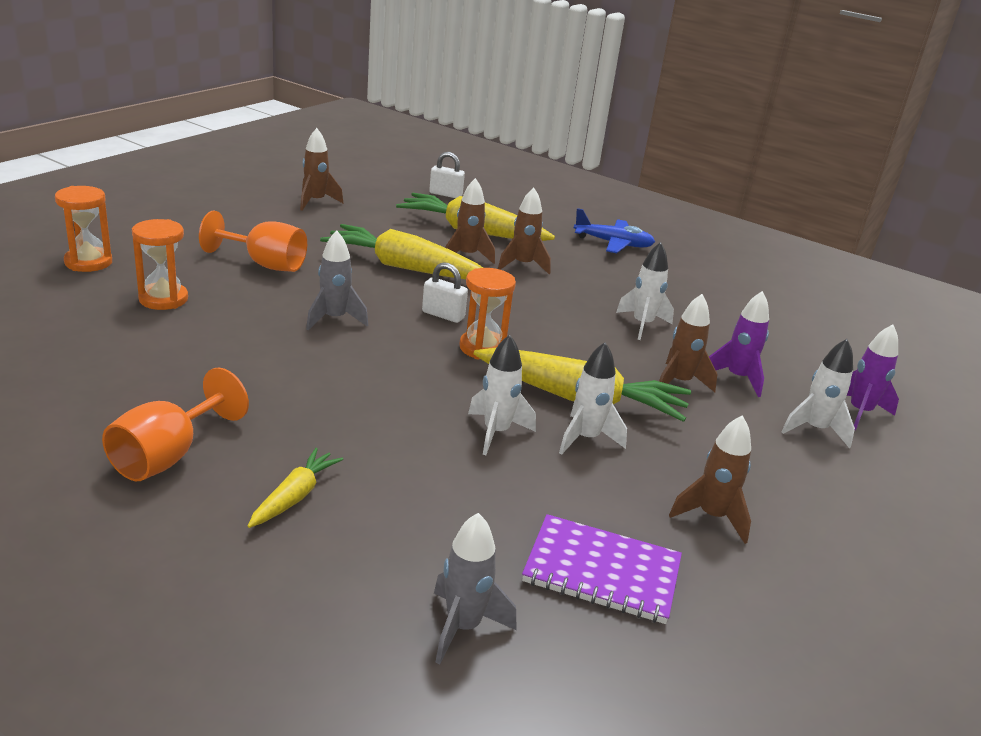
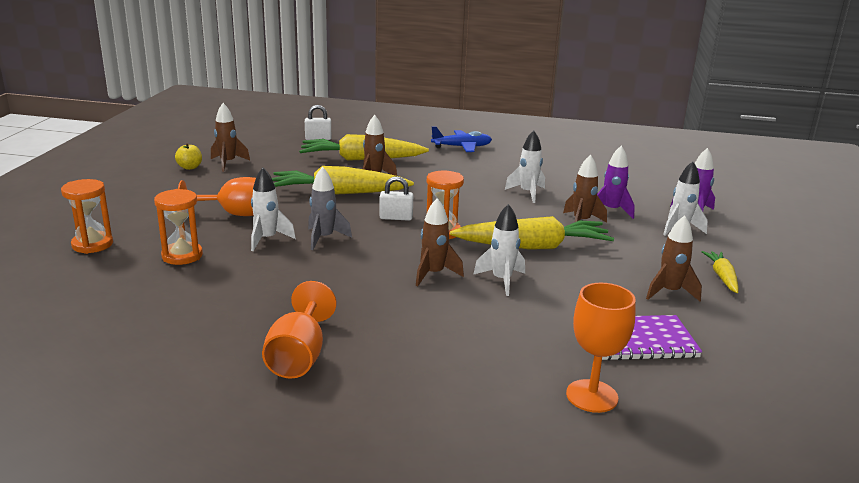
camera: 20 degrees left, 5 degrees down
(270, 197) = (190, 167): none -> yellow apple
(295, 496) = (413, 355): yellow carrot -> yellow carrot (722, 277)
(463, 627) = (592, 396): grey rocket -> orange goblet
(523, 265) = (417, 174): brown rocket -> brown rocket (433, 274)
(586, 438) = (558, 269): white rocket -> white rocket (267, 239)

